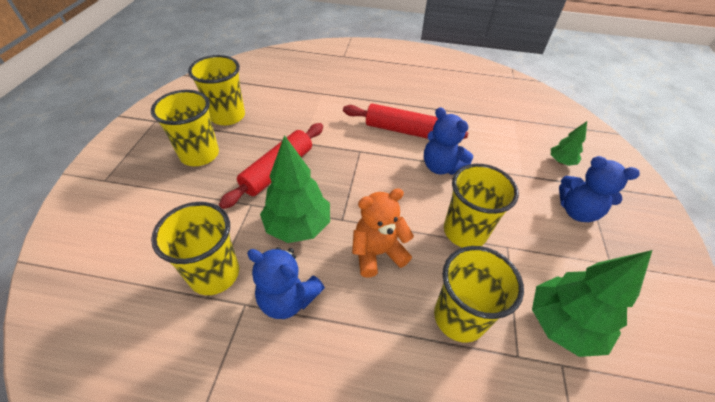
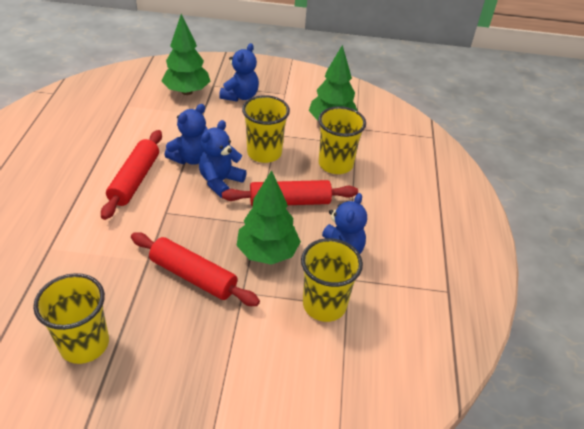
camera: 95 degrees left, 5 degrees down
(199, 154) = (163, 357): yellow cup -> none
(377, 253) = (289, 201): orange teddy bear -> red rolling pin
(407, 190) = (220, 181): none -> blue teddy bear
(561, 162) = (187, 91): green tree -> green tree, size x1.92

